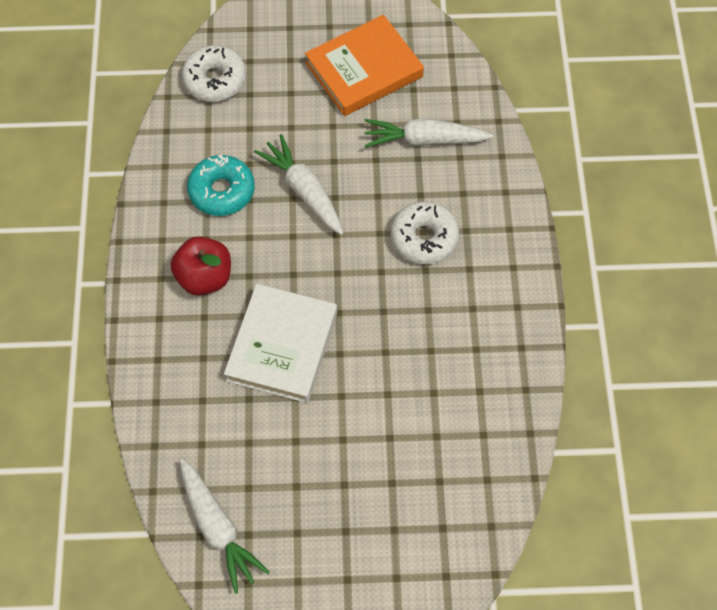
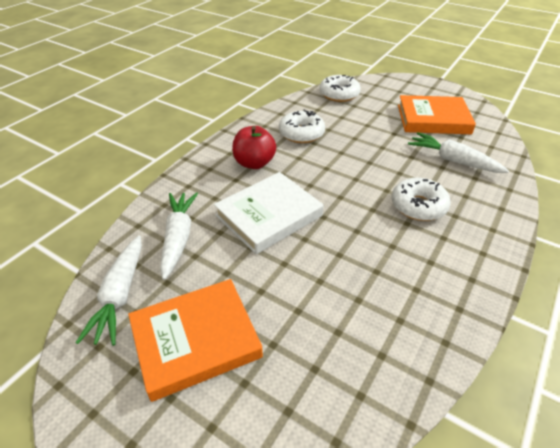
camera: 35 degrees right, 20 degrees down
(222, 191) = (301, 133): turquoise donut -> white donut
(303, 190) = (351, 151): white carrot -> white carrot (178, 237)
(325, 522) = (195, 340): none -> orange book

